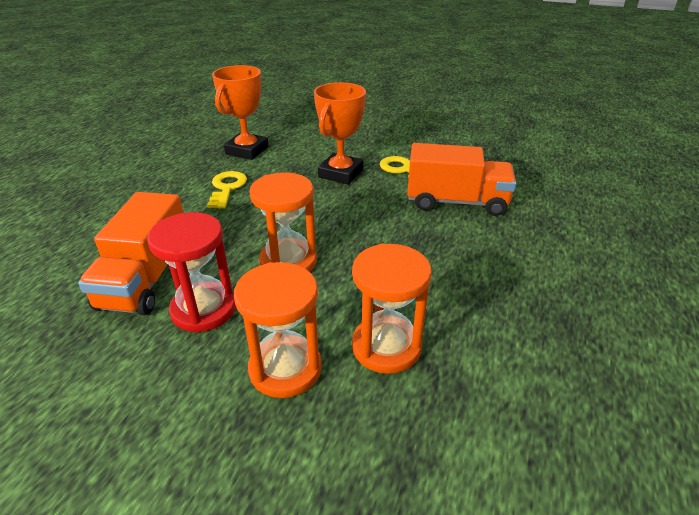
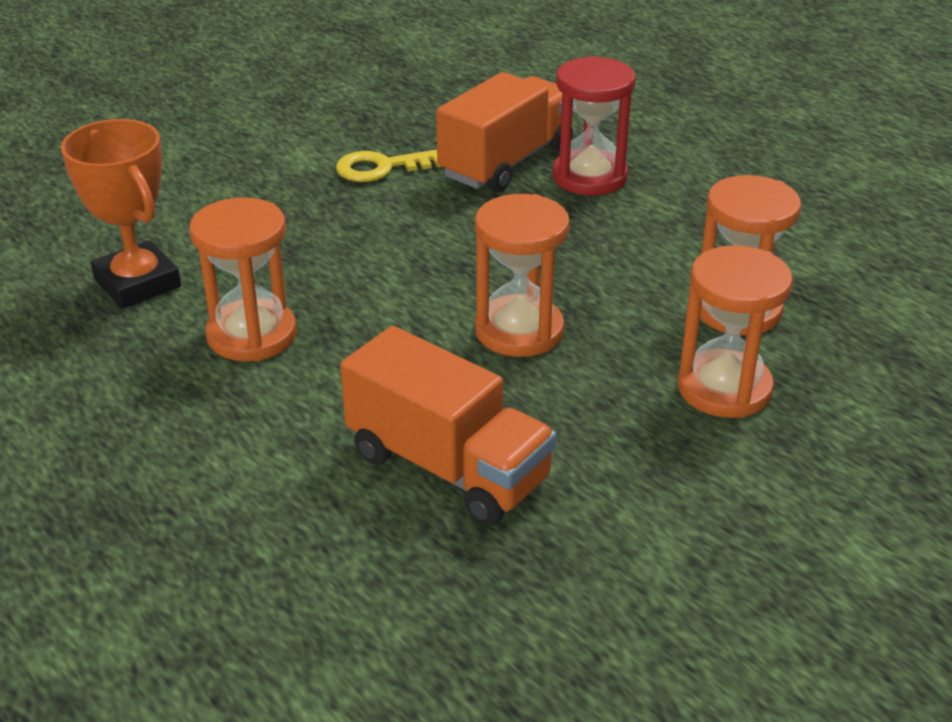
camera: 60 degrees left, 0 degrees up
(203, 309) = (566, 427): red hourglass -> red hourglass (589, 177)
(227, 188) = (252, 335): yellow key -> orange hourglass
(340, 173) = (330, 220): orange trophy -> none

